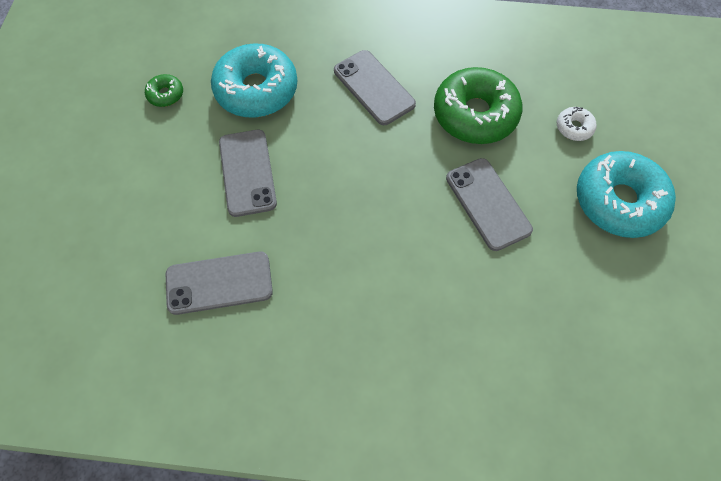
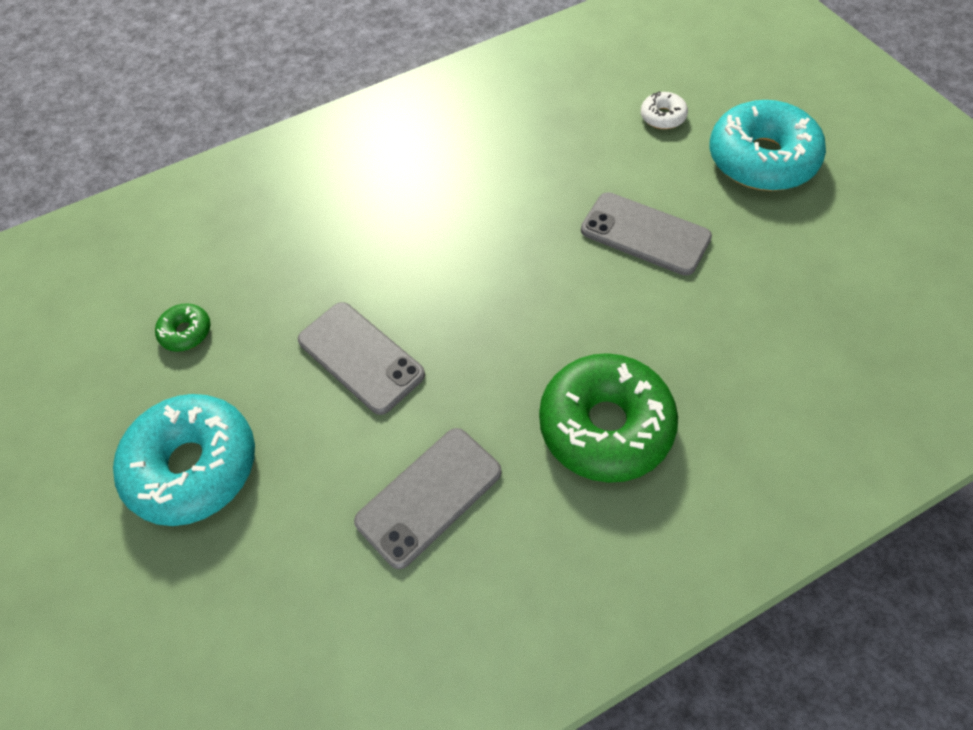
camera: 30 degrees left, 5 degrees down
(256, 90) = (296, 265): turquoise donut -> turquoise donut (194, 466)
(374, 87) = (430, 189): grey phone -> none
(475, 114) = (557, 157): green donut -> green donut (605, 426)

